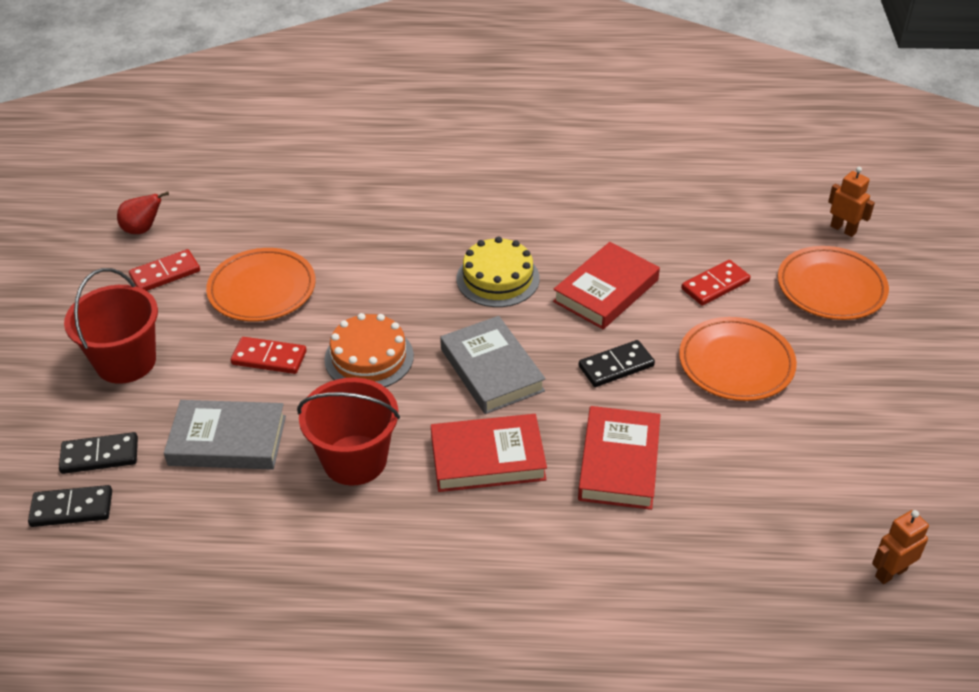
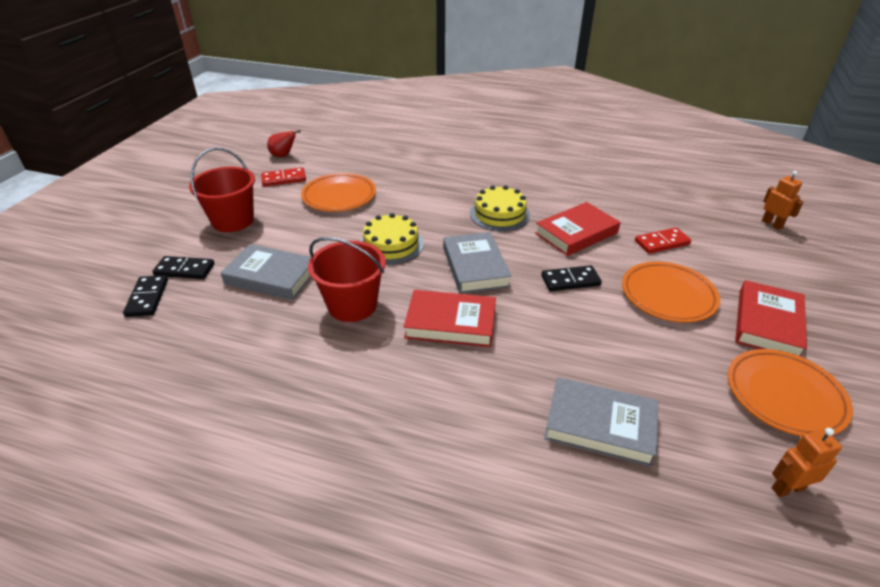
camera: 15 degrees right, 5 degrees down
(72, 509) = (147, 298): black domino -> black domino turned 75 degrees clockwise
(269, 358) = (324, 234): red domino -> none
(369, 357) = (391, 245): orange cake -> yellow cake
(619, 462) = (554, 346): red book -> red book (767, 323)
(693, 549) = (600, 425): none -> grey book
(831, 288) = (757, 259): orange plate -> orange plate (784, 395)

